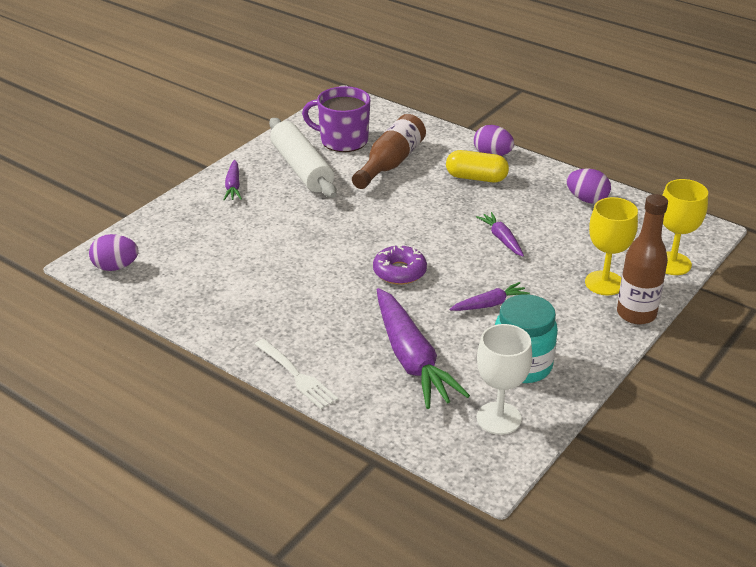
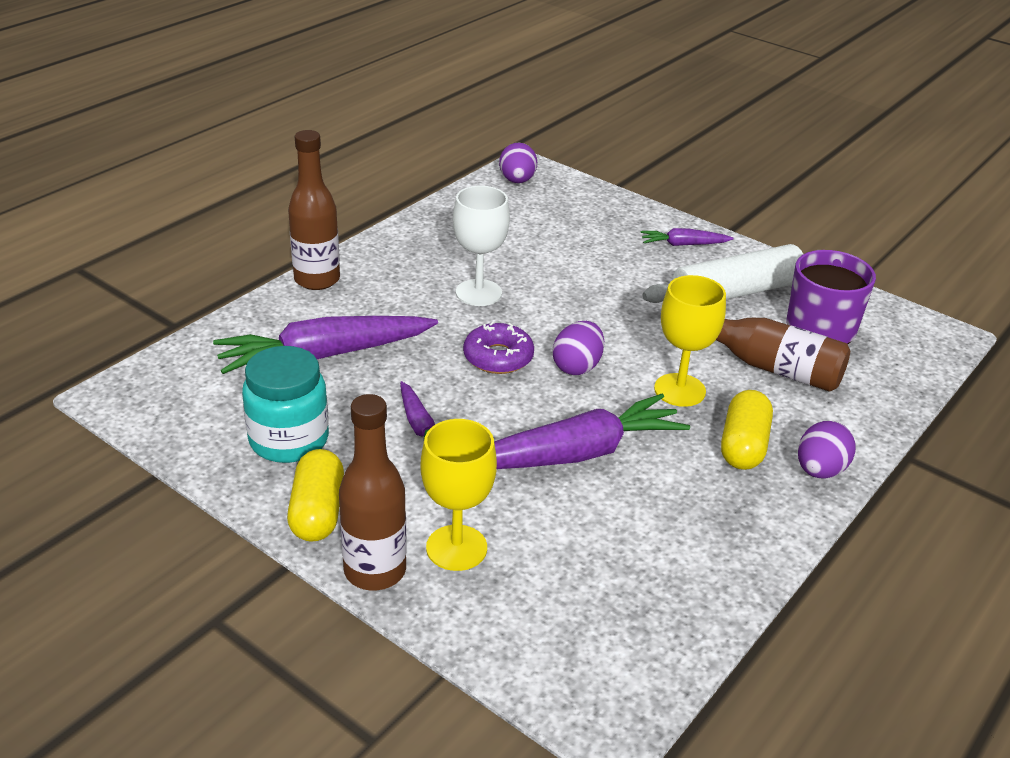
camera: 90 degrees right, 0 degrees up
(296, 375) = (317, 280): white fork -> brown bottle
(498, 418) = (200, 410): white goblet -> white goblet (478, 293)
(501, 239) = (574, 454): purple carrot -> purple carrot, size x2.05
(587, 199) = (697, 566): purple egg -> purple egg (577, 366)
(592, 343) = (317, 512): none -> yellow capsule
(672, 263) = (505, 644): yellow goblet -> yellow goblet (679, 390)

